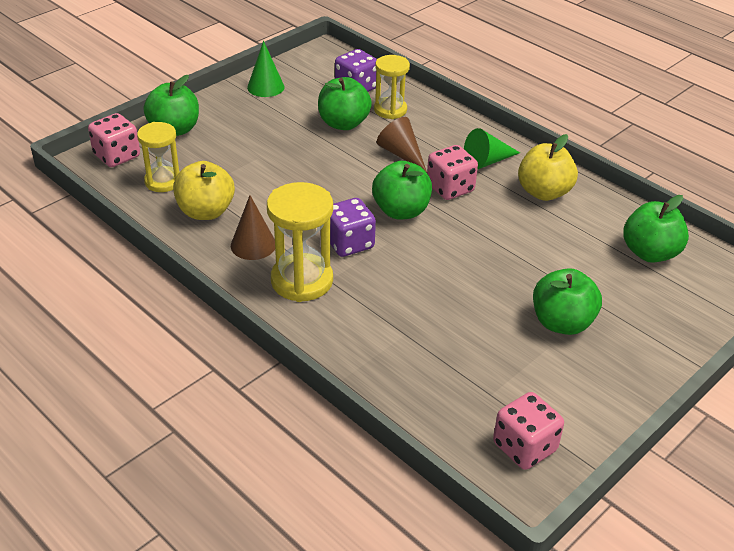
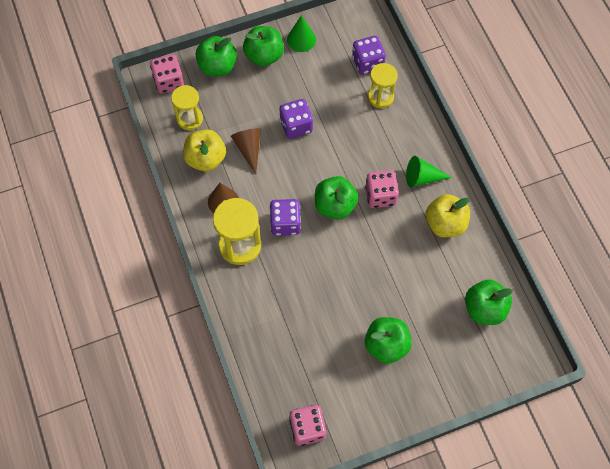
camera: 25 degrees right, 25 degrees up
(305, 155) = (296, 126): none -> purple dice
(343, 123) = (339, 100): green apple -> green apple (264, 56)
(401, 153) = (364, 147): brown cone -> brown cone (249, 149)

